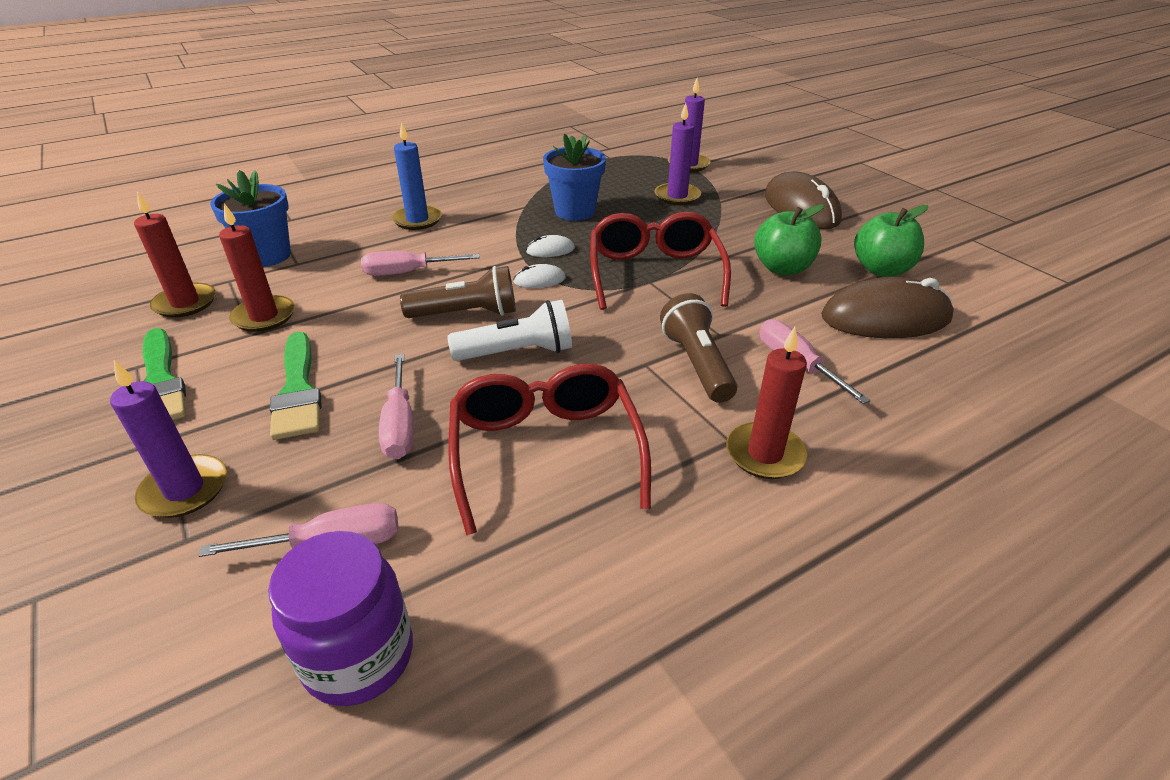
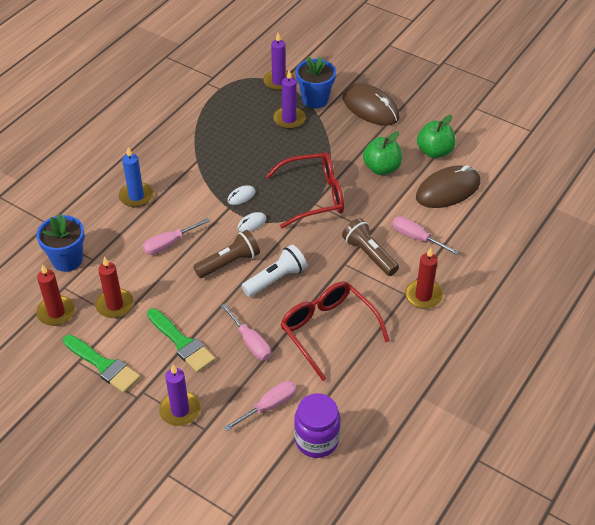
camera: 25 degrees left, 10 degrees up
(575, 211) = (233, 155): blue flower pot -> blue flower pot (315, 99)
(654, 273) = (313, 196): red glasses -> red glasses turned 105 degrees clockwise

